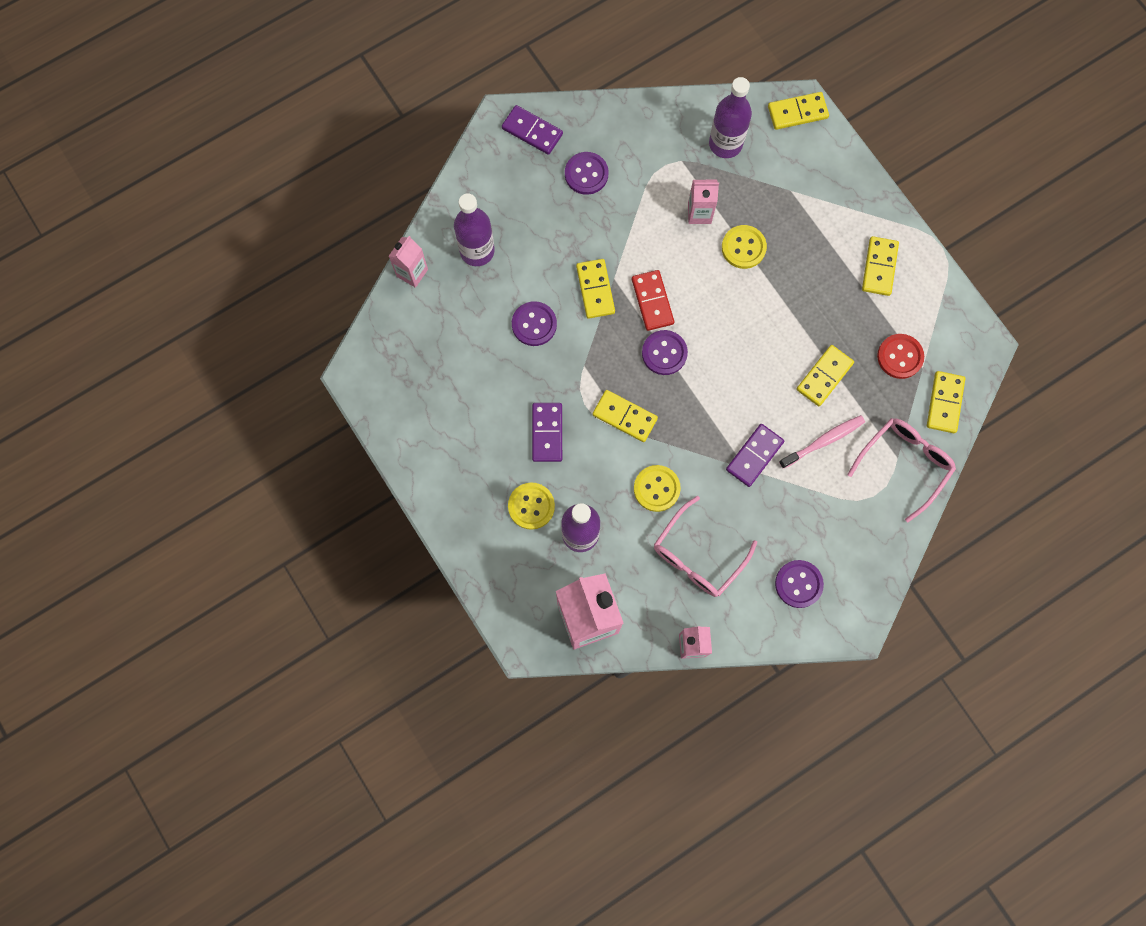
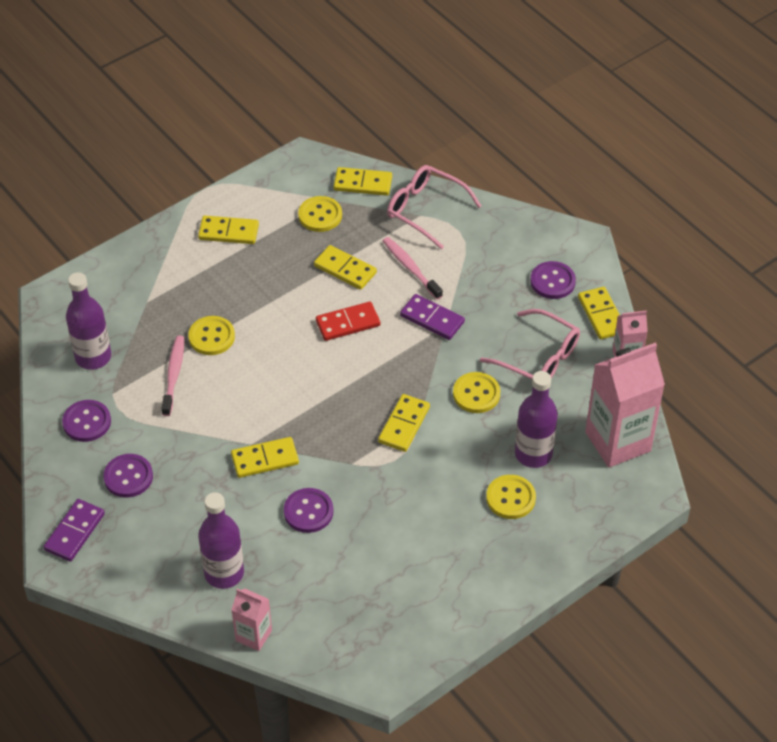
camera: 95 degrees left, 25 degrees down
(547, 433) = (429, 490): purple domino -> none
(652, 301) = (275, 409): red domino -> red domino (348, 323)
(664, 353) = (332, 396): purple button -> purple button (87, 422)
(699, 213) = (173, 375): pink carton -> pink toothbrush
(797, 112) = (58, 299): yellow domino -> yellow domino (602, 315)
(900, 357) = (320, 215): red button -> yellow button

